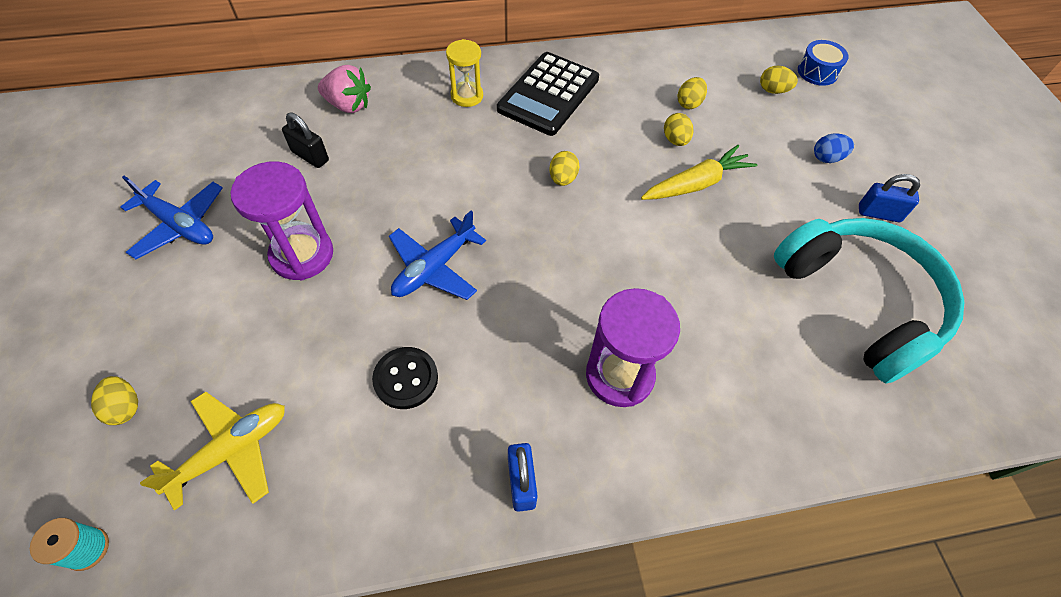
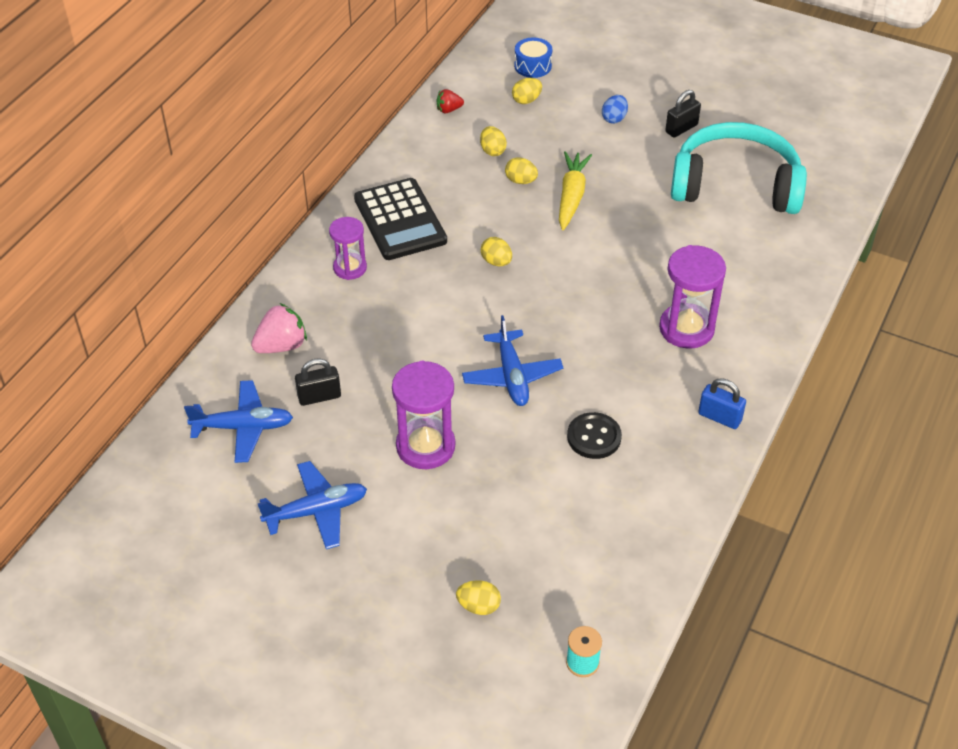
camera: 50 degrees left, 10 degrees down
(231, 451) = (570, 556): yellow plane -> none
(244, 132) = (243, 427): none -> blue plane
(467, 96) = (350, 268): yellow hourglass -> purple hourglass
(702, 53) = (449, 110): none -> red strawberry
(879, 213) = (681, 128): blue padlock -> black padlock

